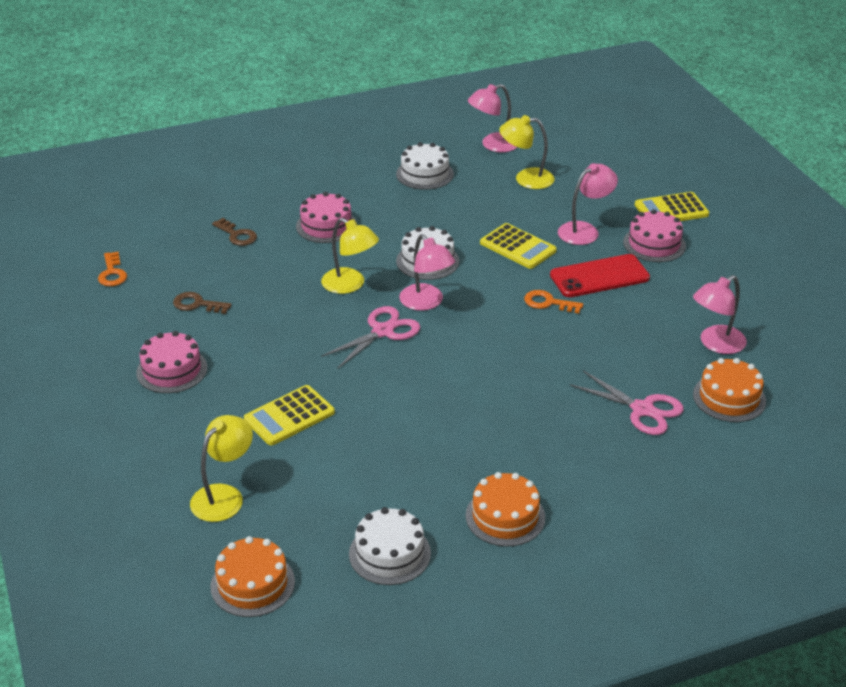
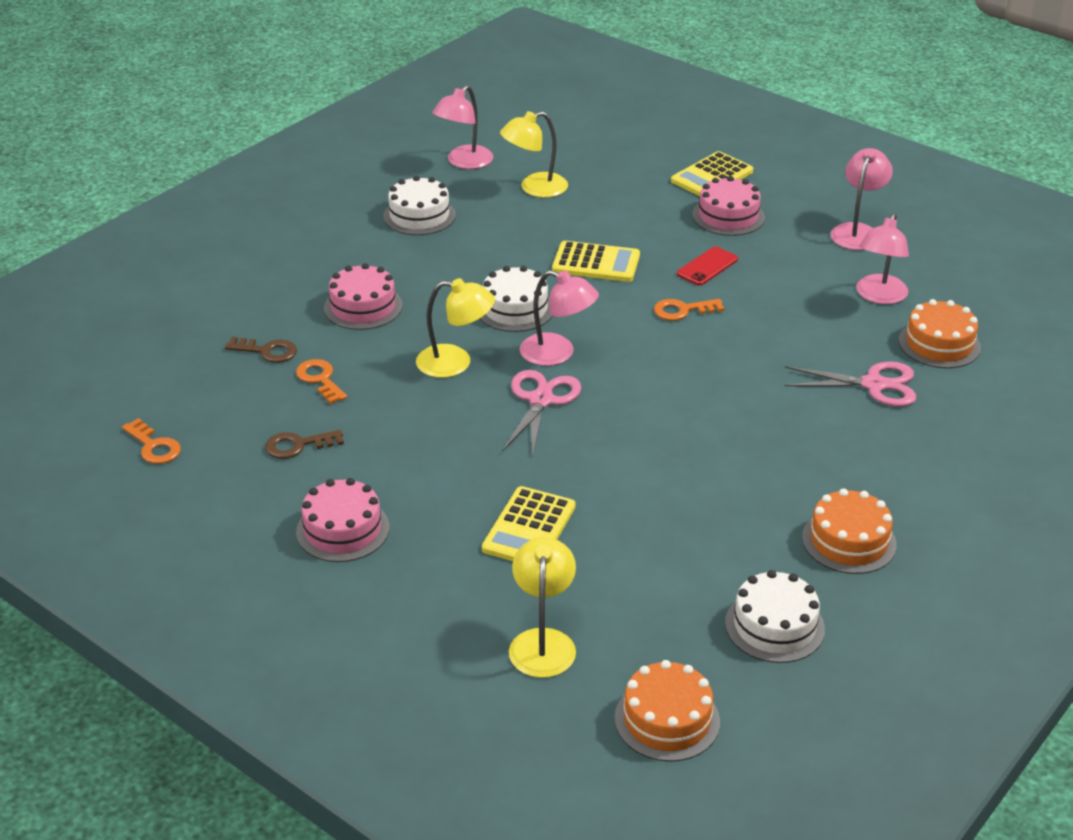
camera: 30 degrees left, 0 degrees up
(252, 265) = (320, 379): none -> orange key
(585, 230) = (647, 224): pink lamp -> pink lamp (857, 231)
(599, 276) = (707, 267): red phone -> red phone, size x0.60

